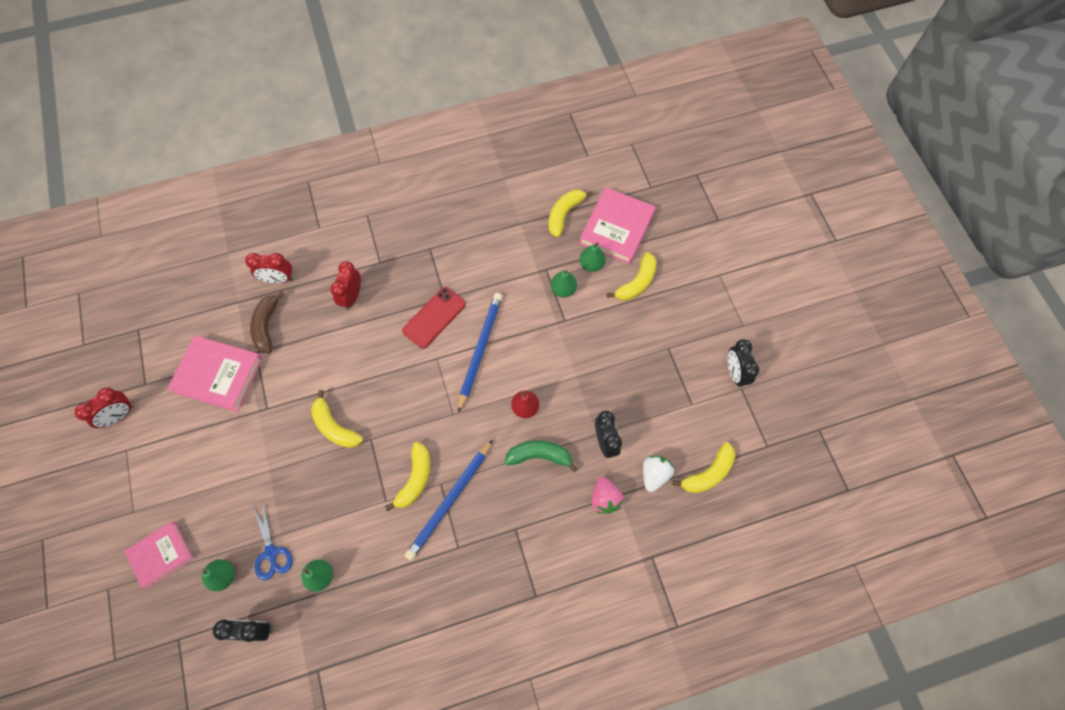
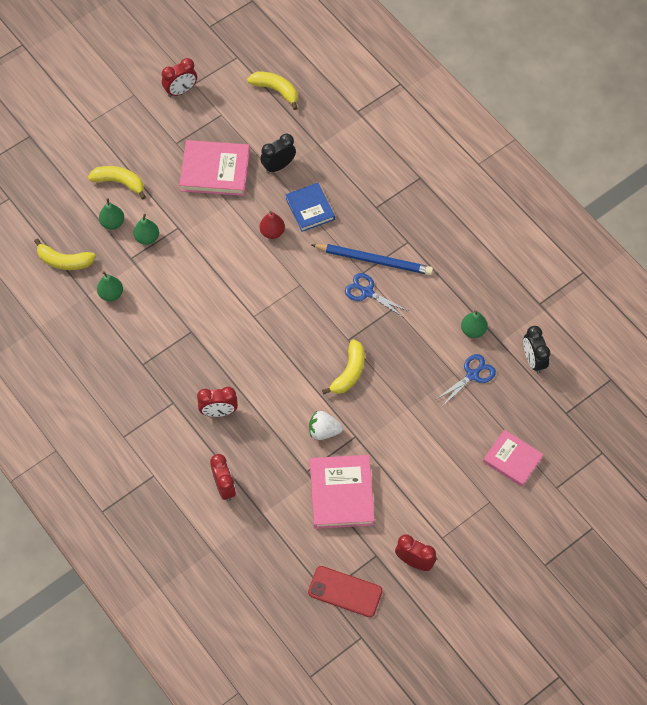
camera: 110 degrees left, 5 degrees down
(224, 576) = (505, 402): green pear -> green pear (111, 294)
(267, 326) = (277, 474): brown banana -> none
(415, 479) = (367, 292): yellow banana -> blue scissors
(434, 317) = (214, 333): red phone -> red phone (345, 591)
(480, 350) = (232, 284): blue pencil -> none
(539, 456) = (310, 209): green banana -> blue book
(604, 498) = (326, 153): pink strawberry -> none
(616, 228) = (65, 214): pink book -> pink book (215, 171)
(654, 475) = (292, 125): white strawberry -> white strawberry (324, 431)
(735, 372) = (181, 91): black clock -> red clock

